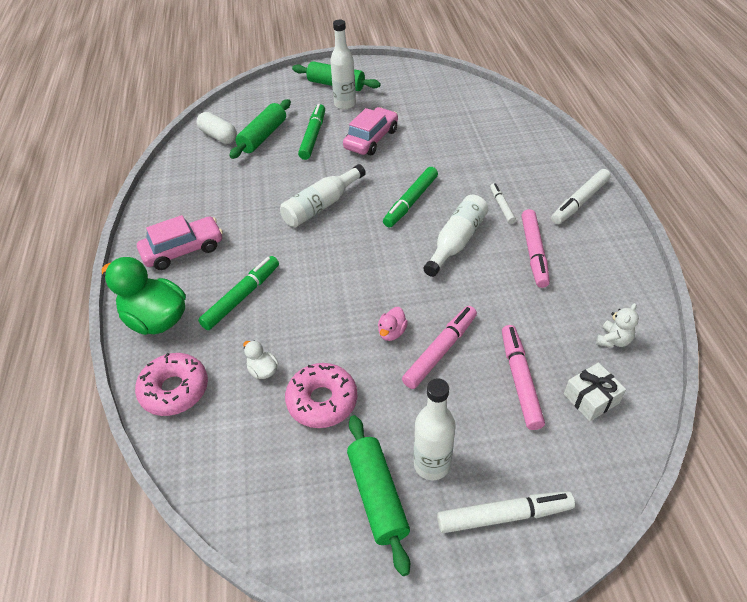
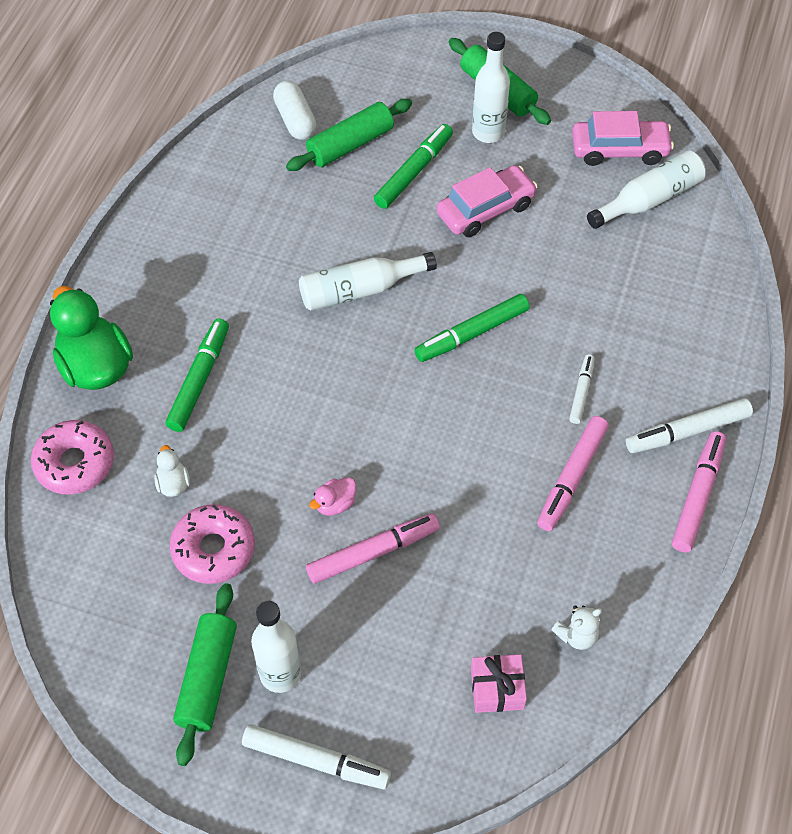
camera: 25 degrees right, 10 degrees up
(183, 250) = (168, 284): pink car -> pink car (619, 149)
(242, 297) = (199, 380): green marker -> green marker turned 45 degrees counterclockwise
(456, 241) = (488, 418): white bottle -> white bottle (649, 200)
(520, 380) = (435, 629): pink marker -> pink marker (697, 495)
(591, 398) = (497, 689): white gift -> pink gift

